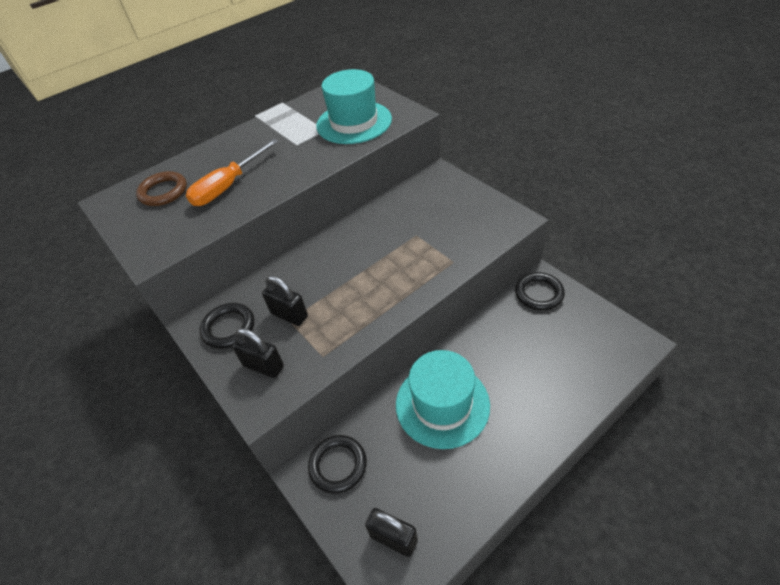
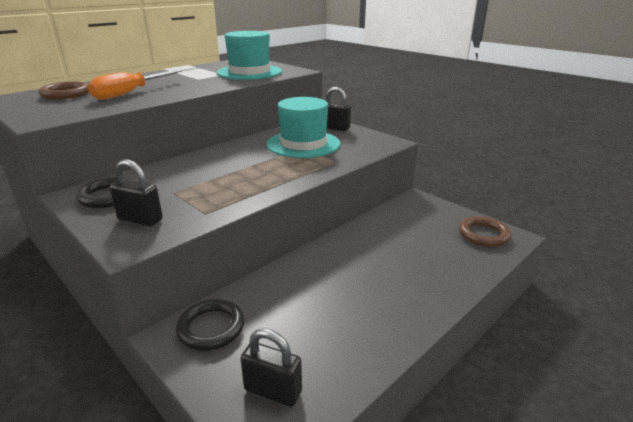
camera: 10 degrees left, 20 degrees down
(289, 315) = (174, 189): black padlock -> black padlock (335, 128)
(442, 404) = (327, 279): turquoise hat -> turquoise hat (303, 144)
(539, 293) = (414, 207): black ring -> none
(608, 340) = (483, 235): none -> brown ring

